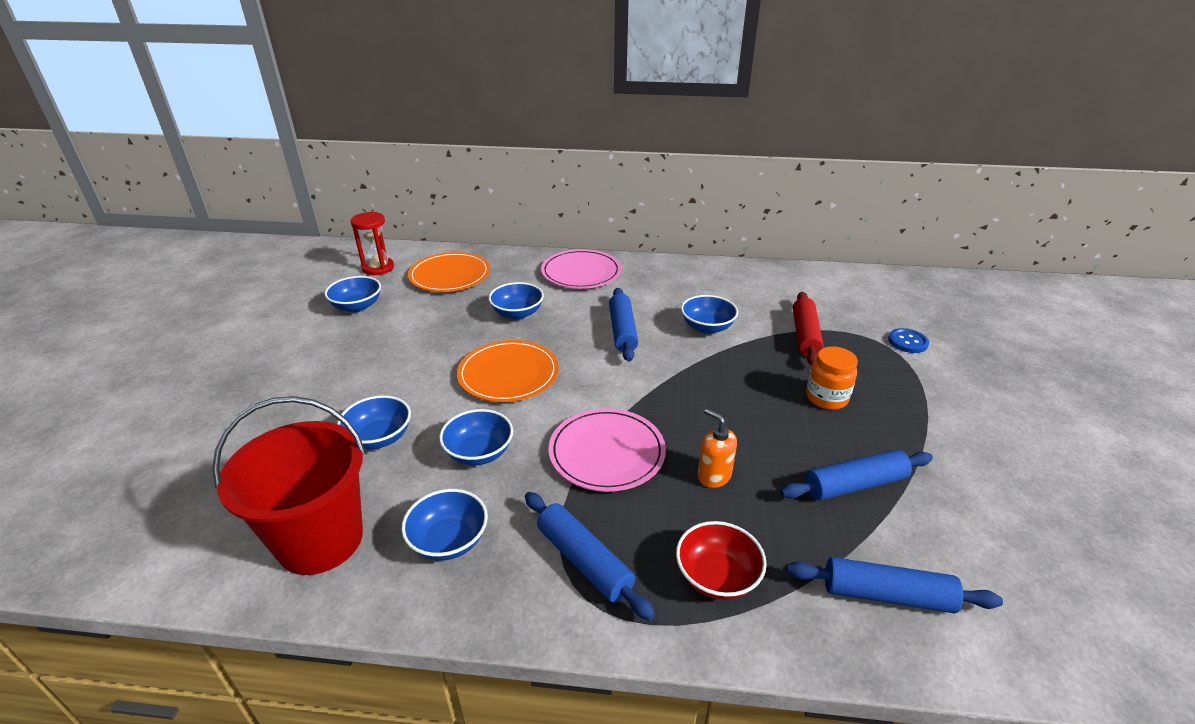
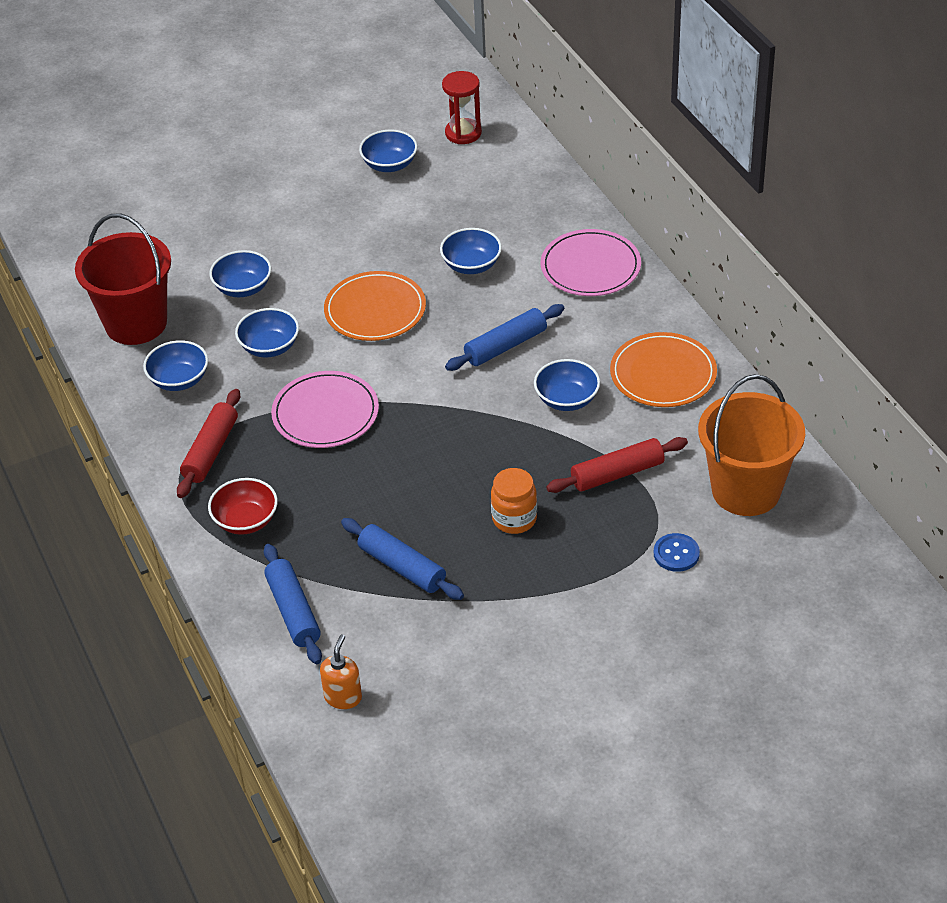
camera: 60 degrees right, 10 degrees up
(450, 275) = (495, 185): orange plate -> orange plate (663, 374)
(584, 561) = (211, 451): blue rolling pin -> red rolling pin
(713, 476) = (347, 483): orange soap dispenser -> orange soap dispenser (343, 697)
(856, 296) = (746, 490): none -> orange bucket

